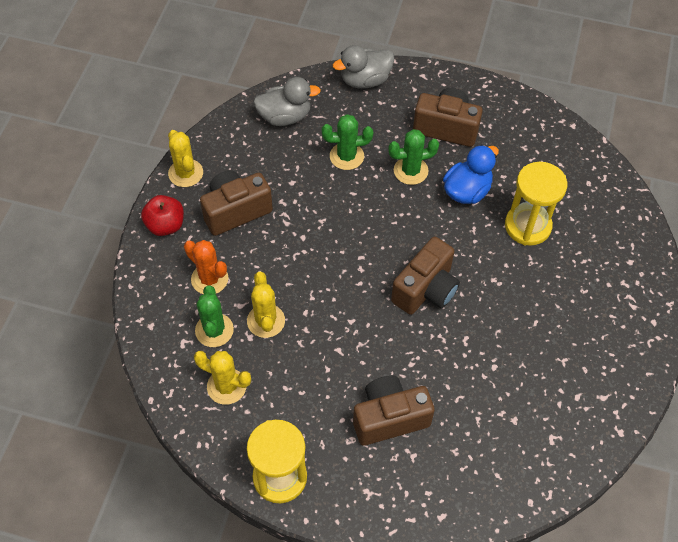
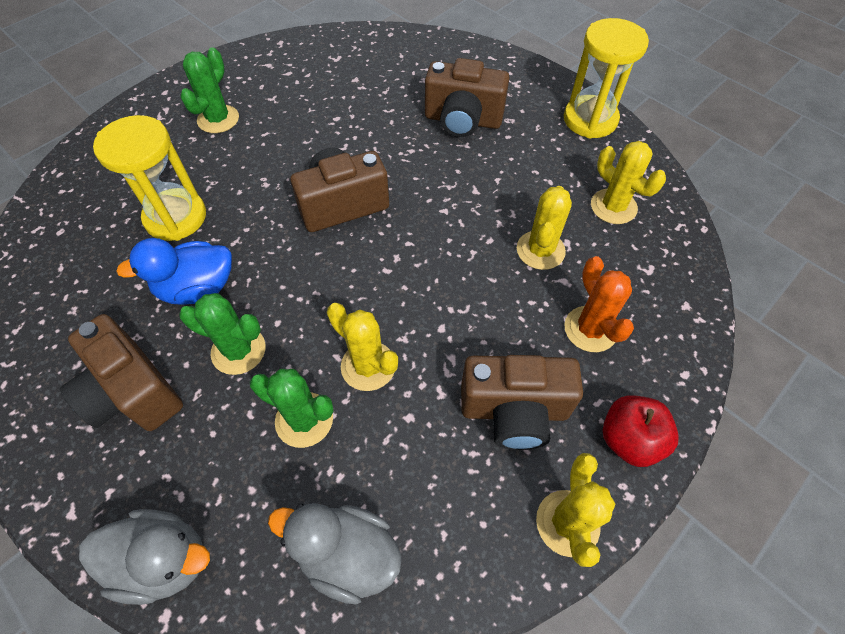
camera: 150 degrees left, 0 degrees up
(214, 330) = (607, 266): green cactus -> green cactus (218, 119)
(332, 196) = (368, 366): none -> yellow cactus

